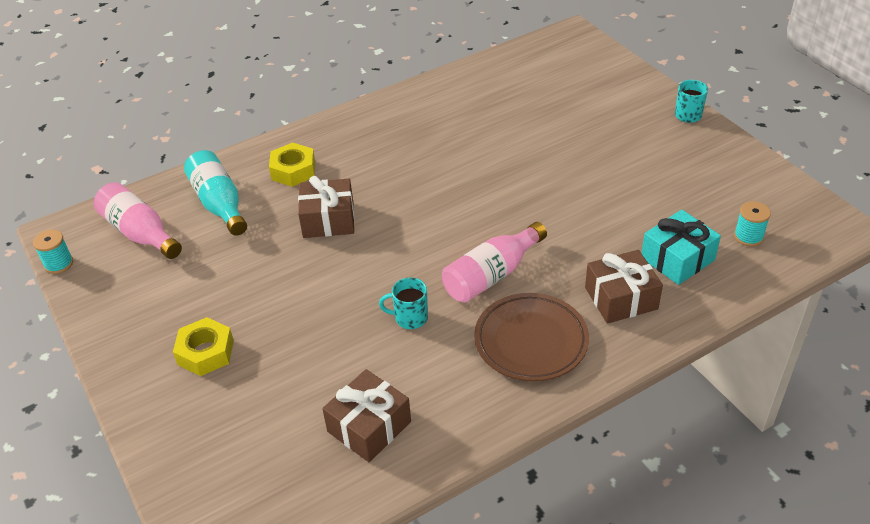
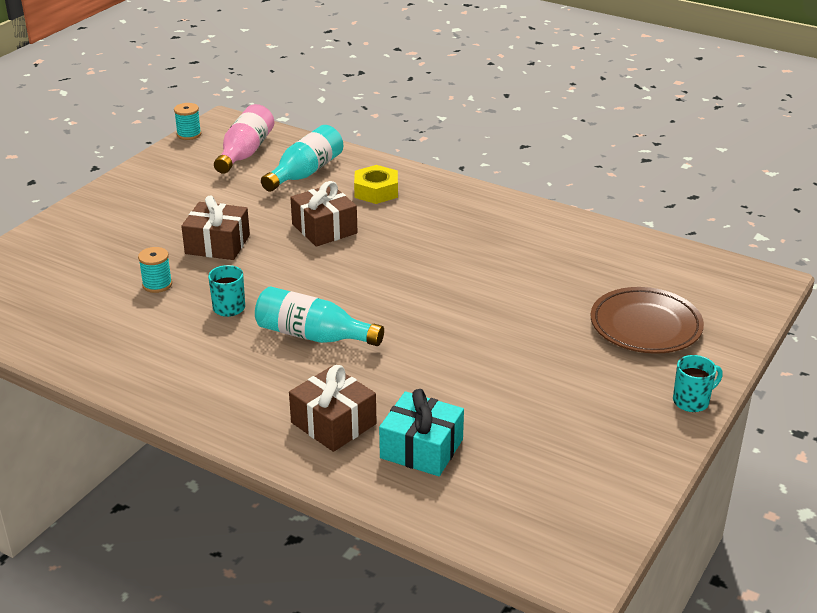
camera: 60 degrees right, 10 degrees down
(205, 352) = (133, 225): yellow nut -> none
(369, 426) = (93, 324): brown gift -> brown gift (217, 244)
(492, 275) = (313, 336): pink bottle -> turquoise bottle
(531, 341) = (239, 382): brown plate -> brown plate (645, 326)
(748, 236) = (499, 495): turquoise spool -> turquoise spool (157, 284)

